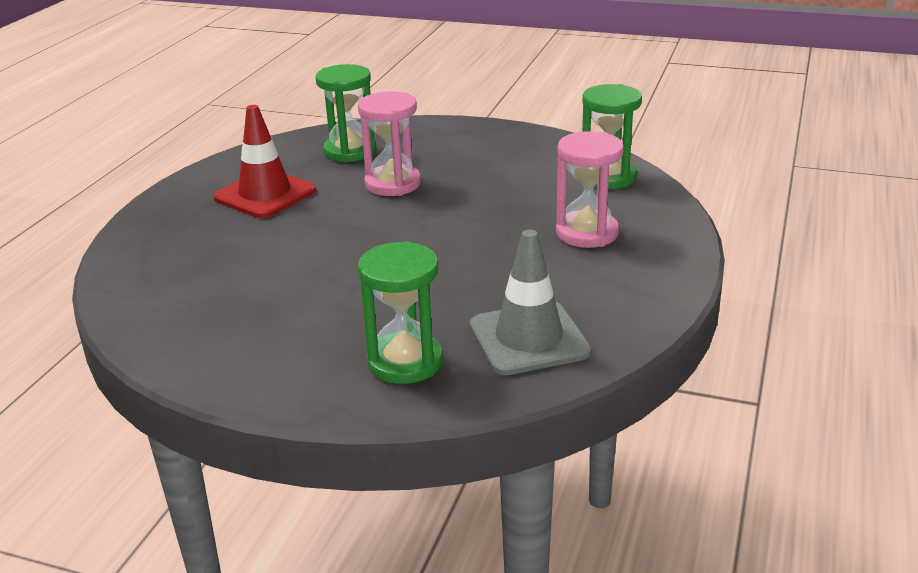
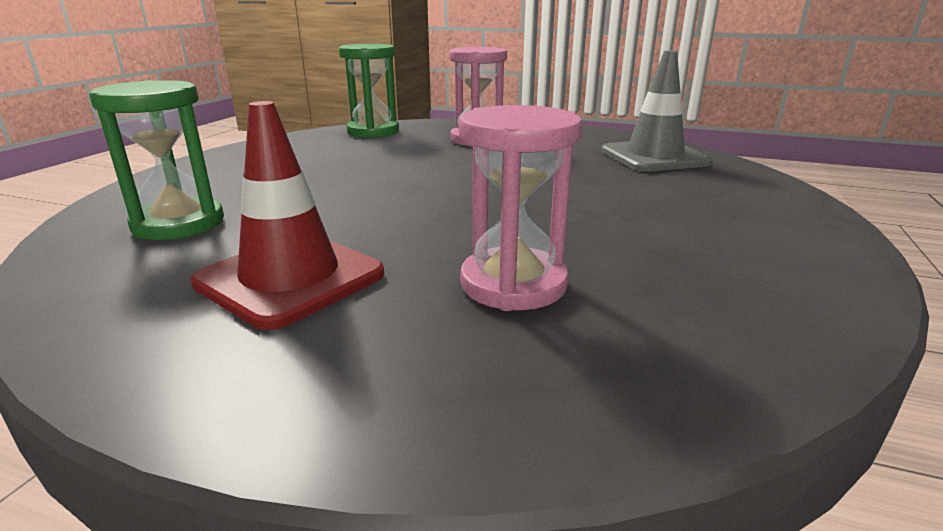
camera: 90 degrees left, 5 degrees down
(393, 184) = (323, 199): pink hourglass -> pink hourglass (513, 284)
(405, 362) = (721, 190): green hourglass -> none

